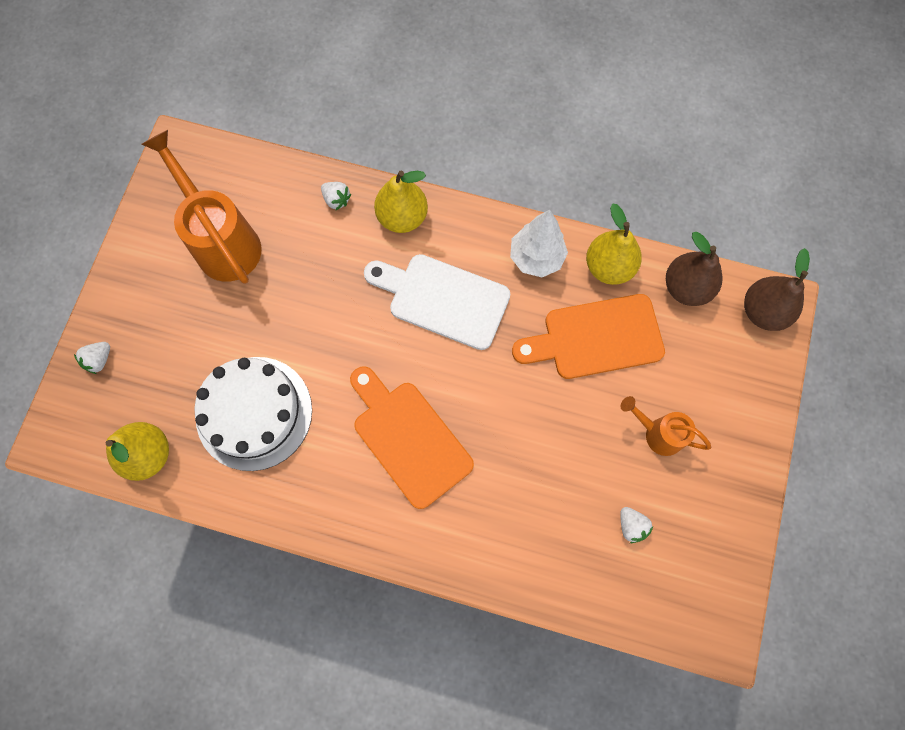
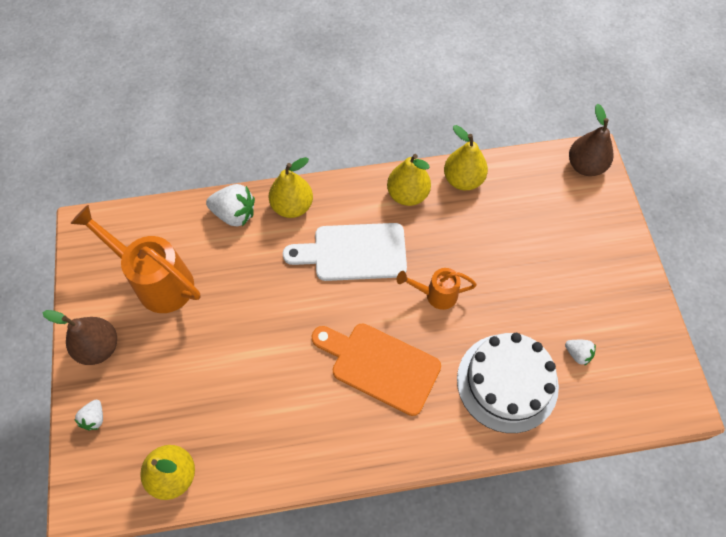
camera: 25 degrees left, 10 degrees down
(254, 413) = (247, 402): white cake -> white cake (507, 382)
(336, 200) = (234, 214): white strawberry -> white strawberry, size x1.80
(536, 258) = (407, 194): white tree -> yellow pear
(596, 338) = (480, 232): orange cutting board -> none
(657, 433) = (560, 280): orange watering can -> orange watering can (435, 294)
(686, 288) = (524, 171): brown pear -> brown pear (99, 347)

